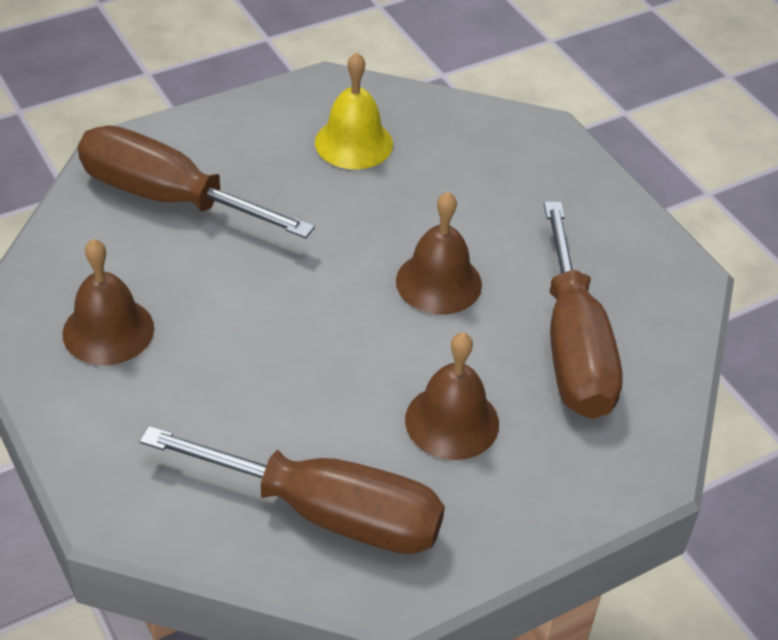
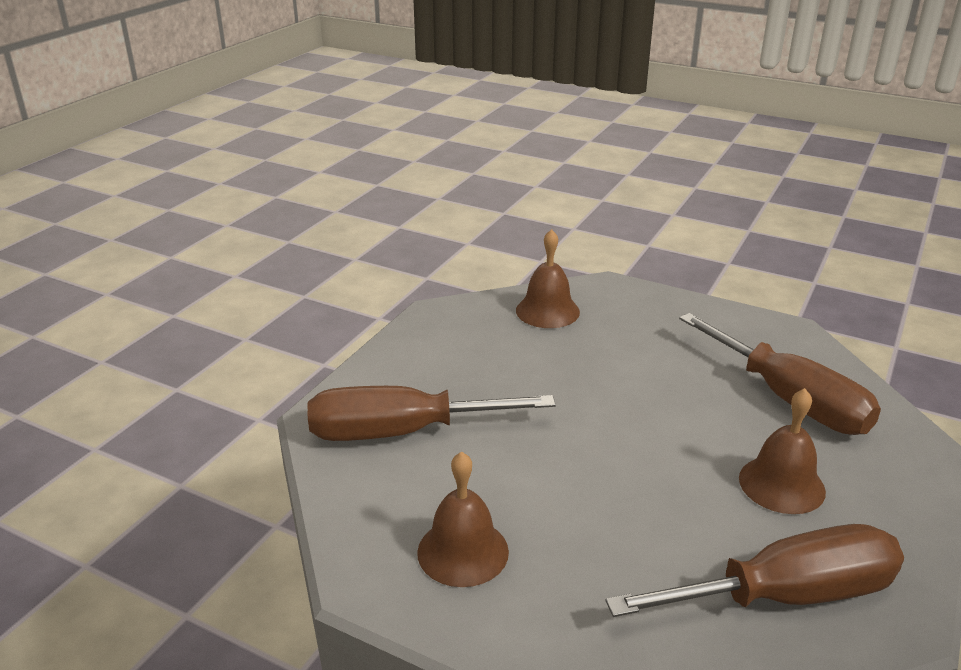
camera: 30 degrees left, 15 degrees down
(353, 143) = (497, 341): yellow bell -> none
(438, 282) = (660, 400): brown bell -> brown bell (547, 311)

